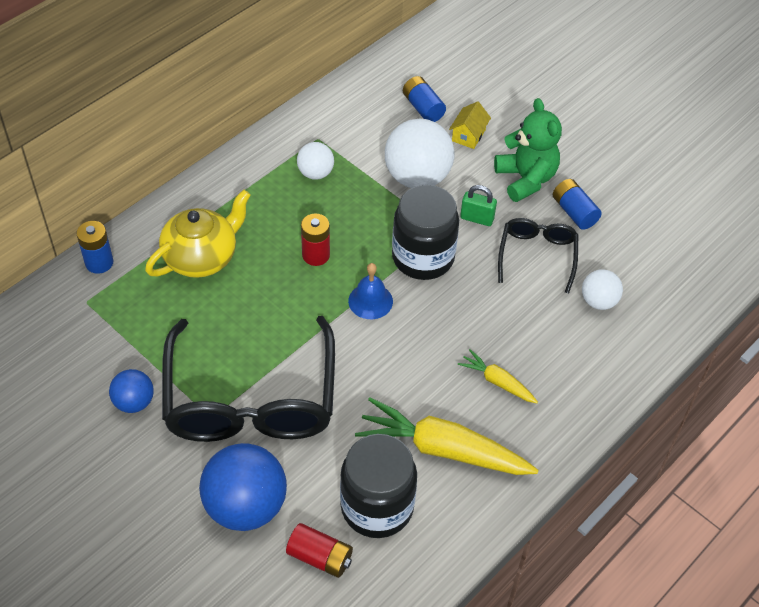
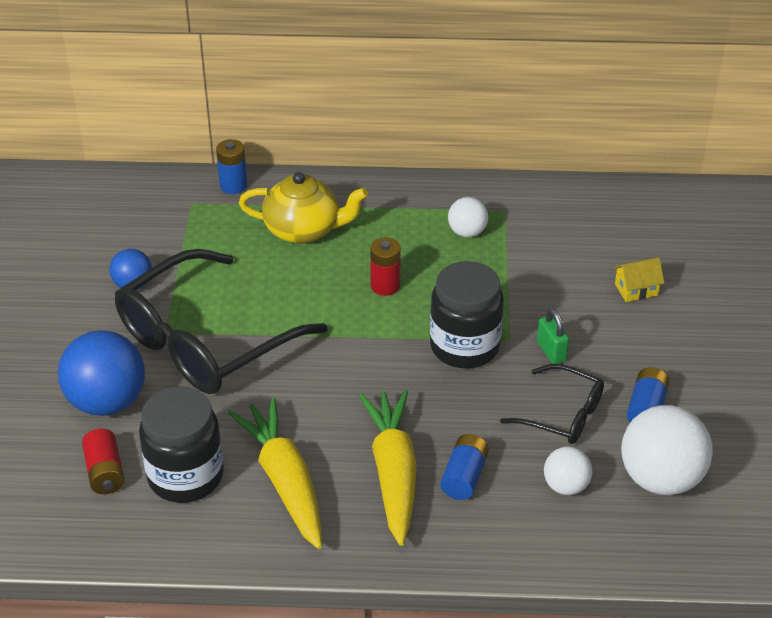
camera: 50 degrees right, 10 degrees down
(370, 301) = (380, 345): blue bell -> none
(417, 177) = (545, 289): white ball -> white ball (660, 479)
(423, 108) = (625, 245): blue battery -> blue battery (464, 477)
(497, 382) = (393, 472): yellow carrot -> yellow carrot, size x1.98
(526, 179) = (639, 354): green teddy bear -> none
(537, 256) = (562, 414): black glasses -> black glasses turned 60 degrees clockwise

